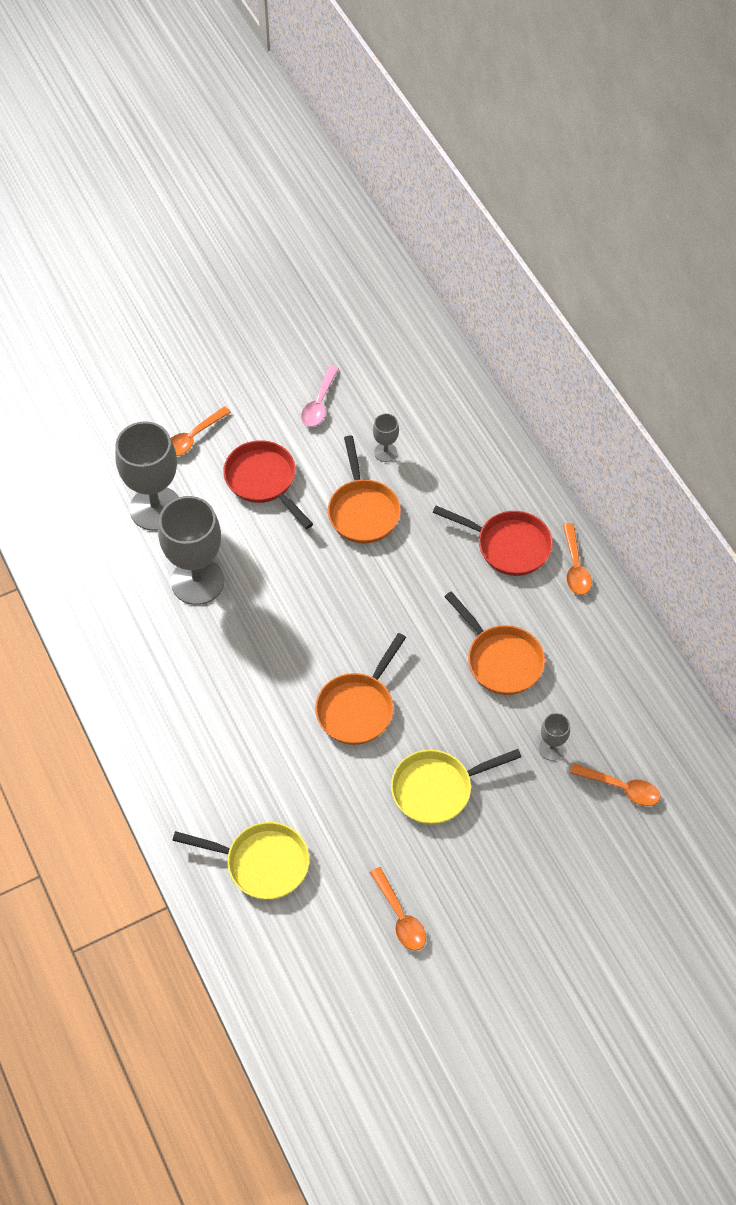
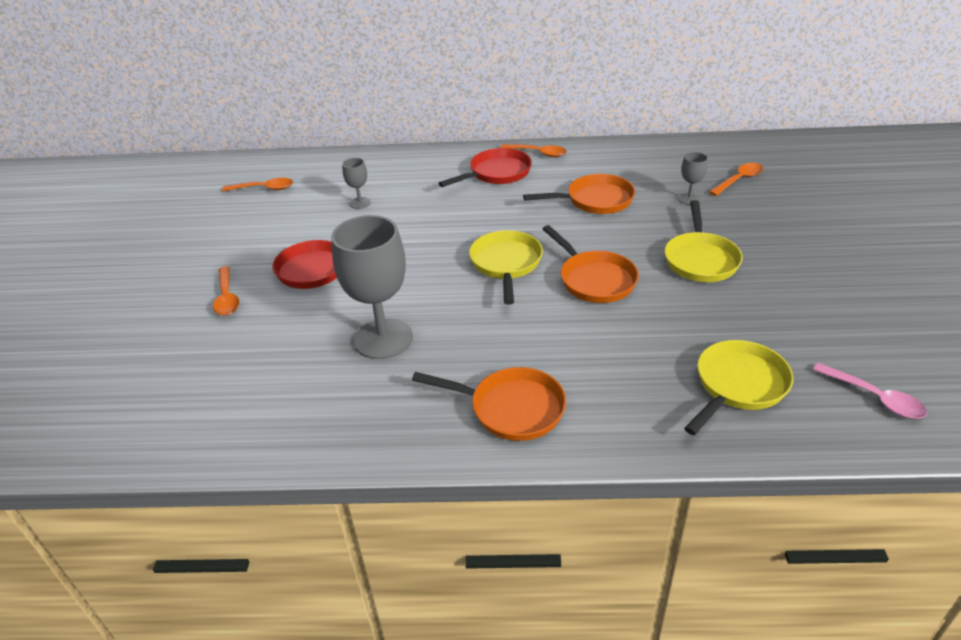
camera: 60 degrees left, 20 degrees down
(155, 508) = (275, 344): grey goblet -> none
(319, 403) = (278, 221): pink spoon -> pink spoon (874, 397)
(345, 626) = (506, 264): none -> yellow pan
(362, 510) = (402, 227): orange pan -> orange pan (510, 408)
(400, 916) = (827, 312): orange spoon -> orange spoon (264, 188)

